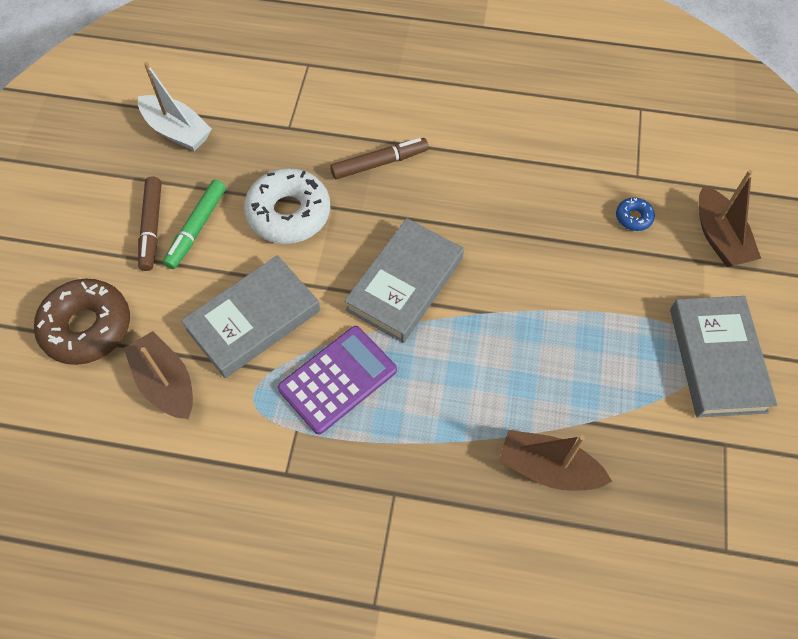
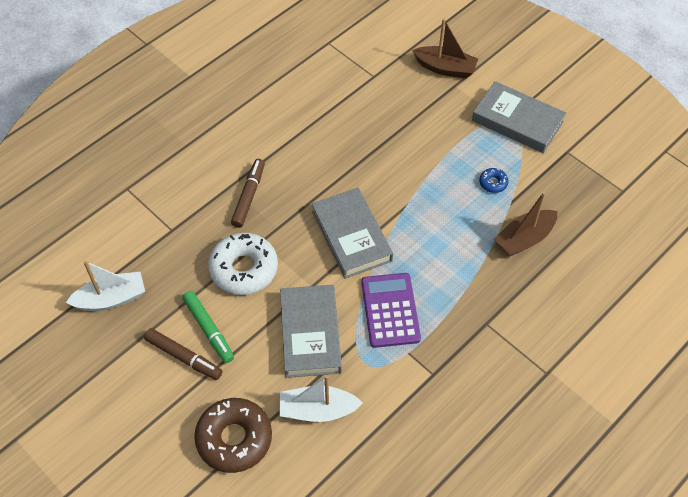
camera: 55 degrees left, 5 degrees down
(166, 383) = (318, 410): brown boat -> white boat
(633, 217) = (400, 97): blue donut -> blue donut (493, 183)

